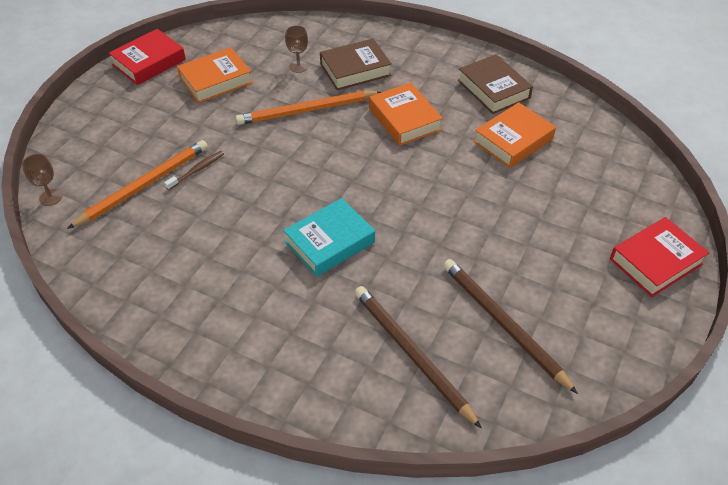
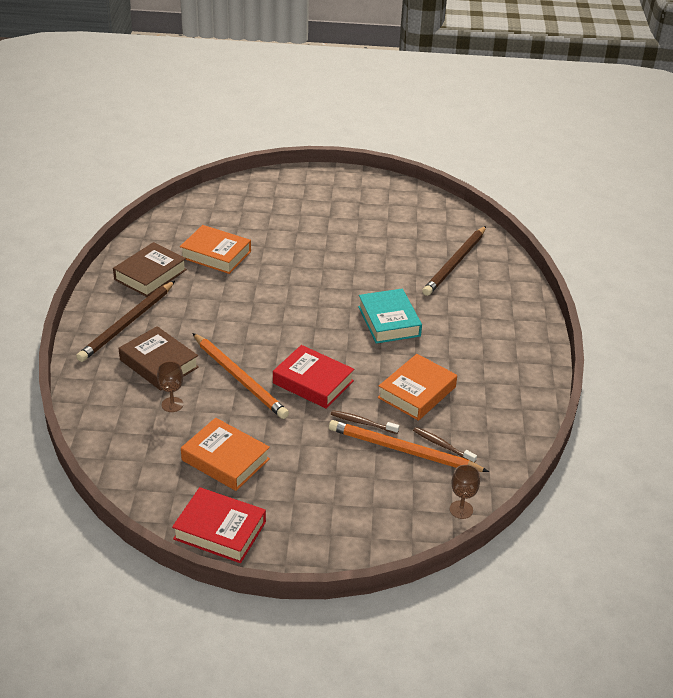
camera: 115 degrees left, 10 degrees down
(128, 214) = (442, 445): none -> brown toothbrush
(330, 242) = (389, 321): turquoise book -> turquoise book turned 45 degrees clockwise
(404, 119) = (220, 316): orange book -> orange book (417, 392)
(503, 324) = (403, 233): brown pencil -> brown pencil (127, 324)
(655, 261) = (307, 183): red book -> red book (313, 382)

